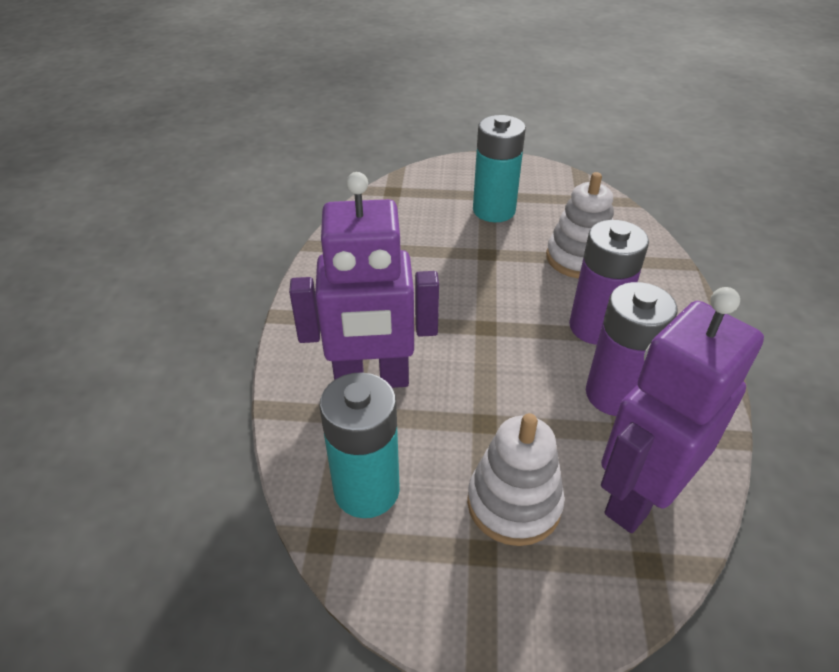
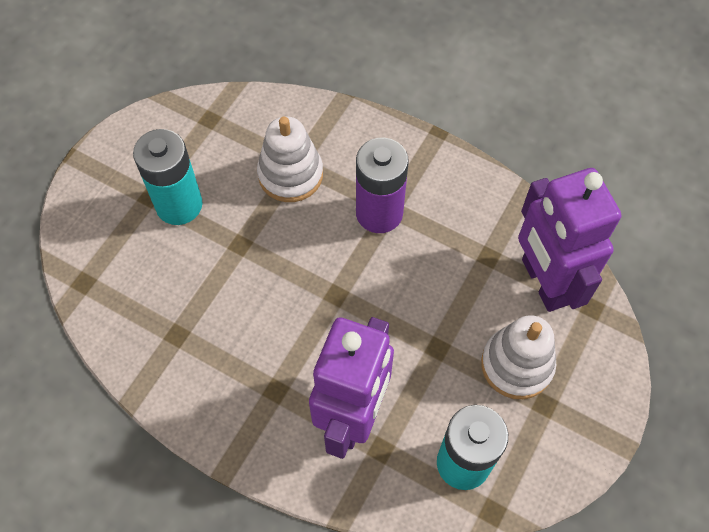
camera: 65 degrees left, 20 degrees up
(614, 394) = (453, 243): purple battery -> none

